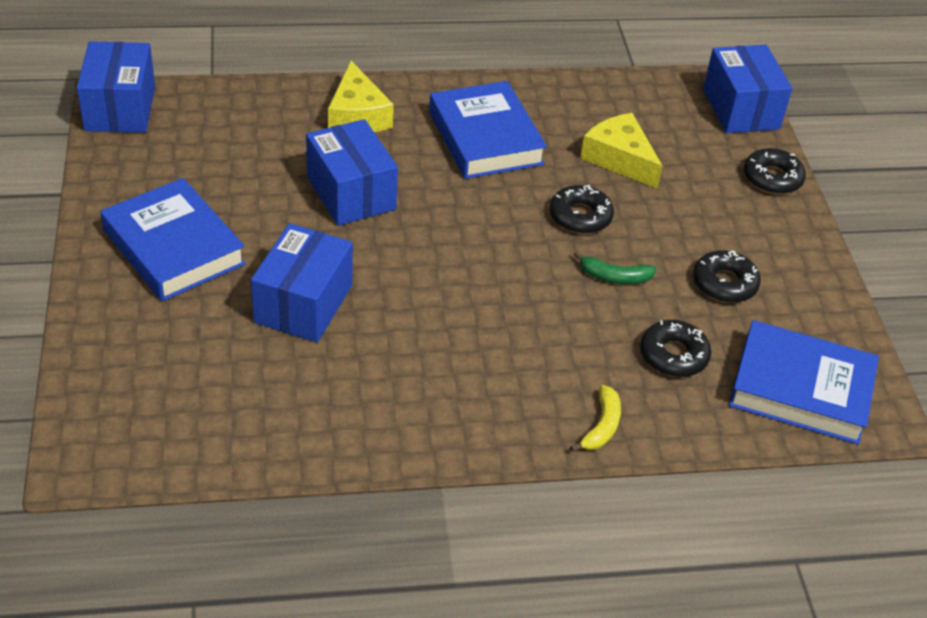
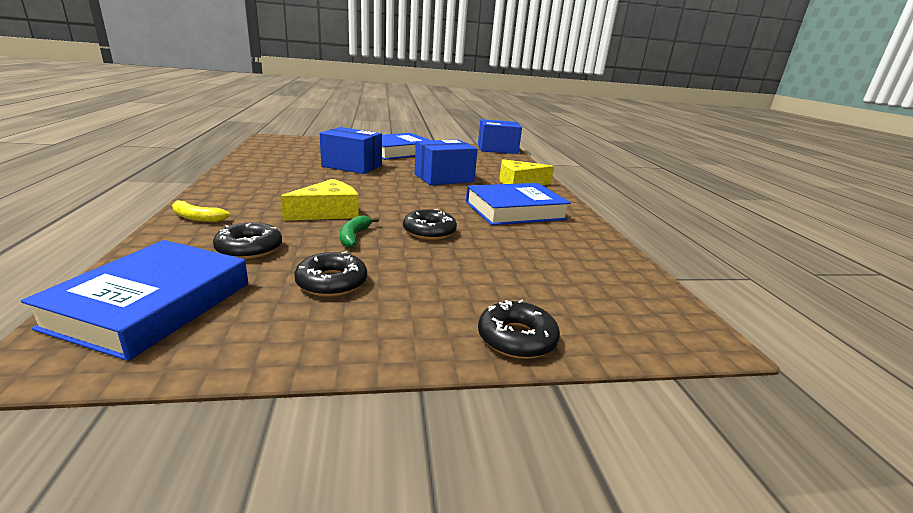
camera: 90 degrees right, 20 degrees down
(619, 159) = (512, 253): yellow cheese -> yellow cheese (328, 212)
(741, 109) = (650, 333): blue box -> none

